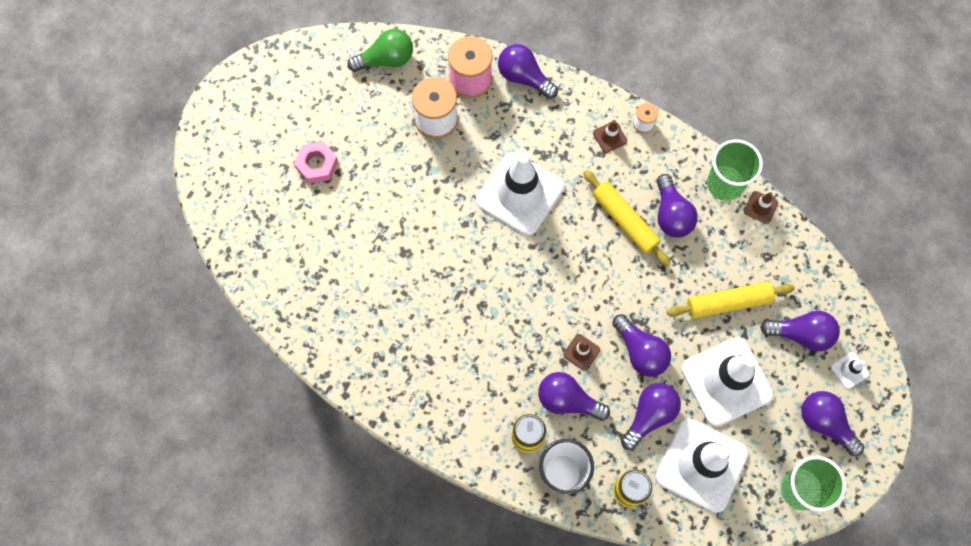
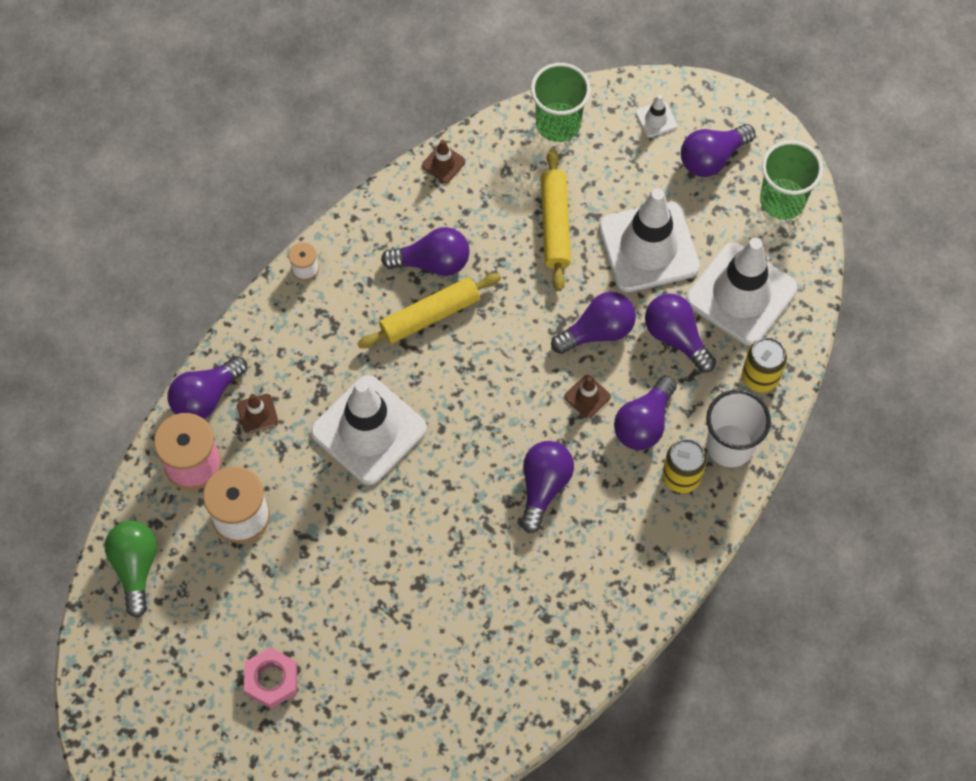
camera: 80 degrees left, 5 degrees down
(610, 137) = (314, 311): brown traffic cone -> brown traffic cone (257, 413)
(724, 184) = (406, 195): green cup -> green cup (558, 124)
(801, 334) = (606, 158): purple light bulb -> purple light bulb (543, 487)

